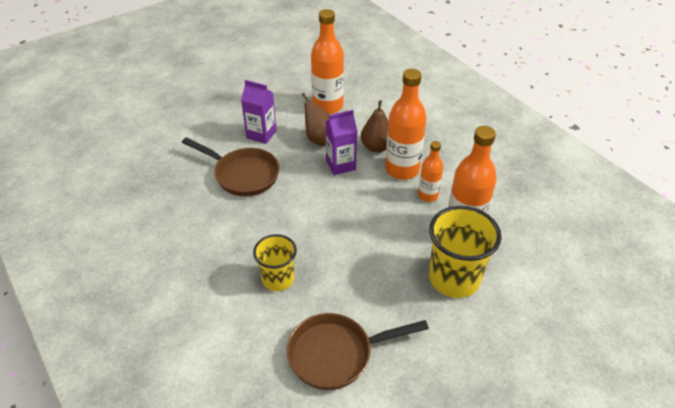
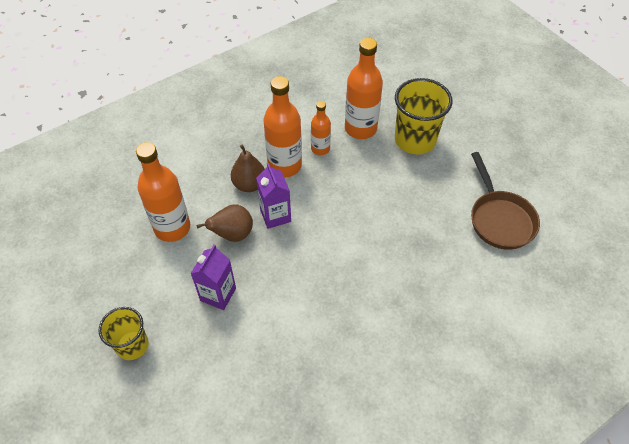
camera: 90 degrees left, 10 degrees up
(243, 175) = (288, 308): brown pan -> none
(278, 279) = (430, 264): yellow cup -> yellow cup (132, 345)

